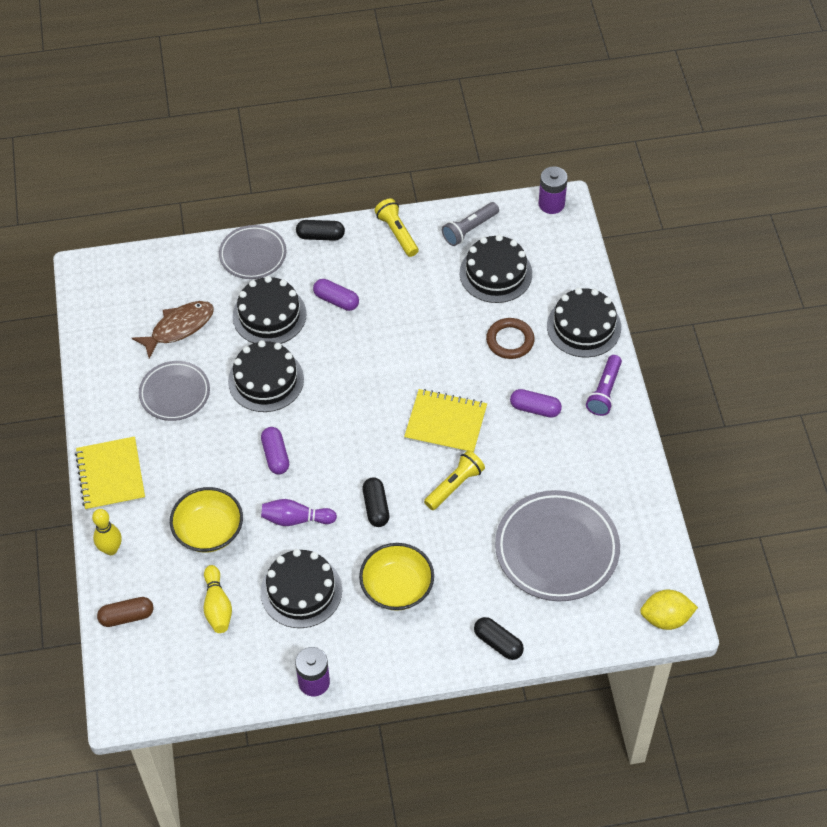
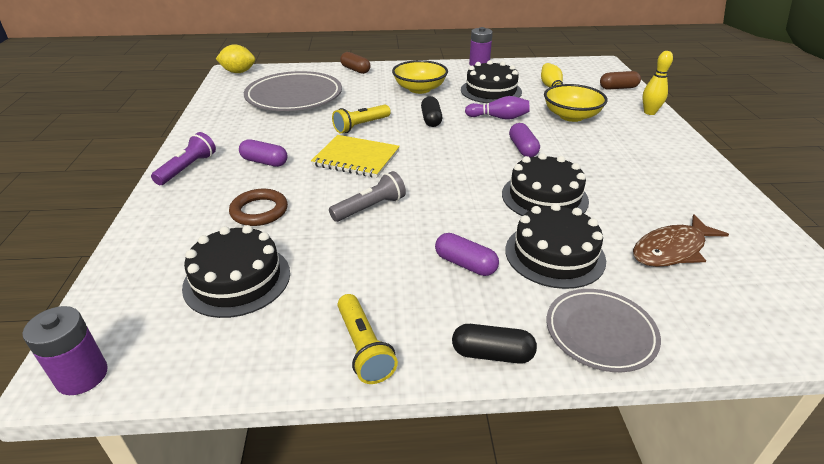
camera: 175 degrees left, 20 degrees down
(110, 475) = (677, 146): yellow notebook -> none
(175, 393) = (644, 193): grey plate -> none
(469, 229) = (244, 344): grey flashlight -> grey flashlight (370, 208)
(498, 643) = (355, 70): black capsule -> brown capsule
(584, 326) = (165, 217): black cake -> none

